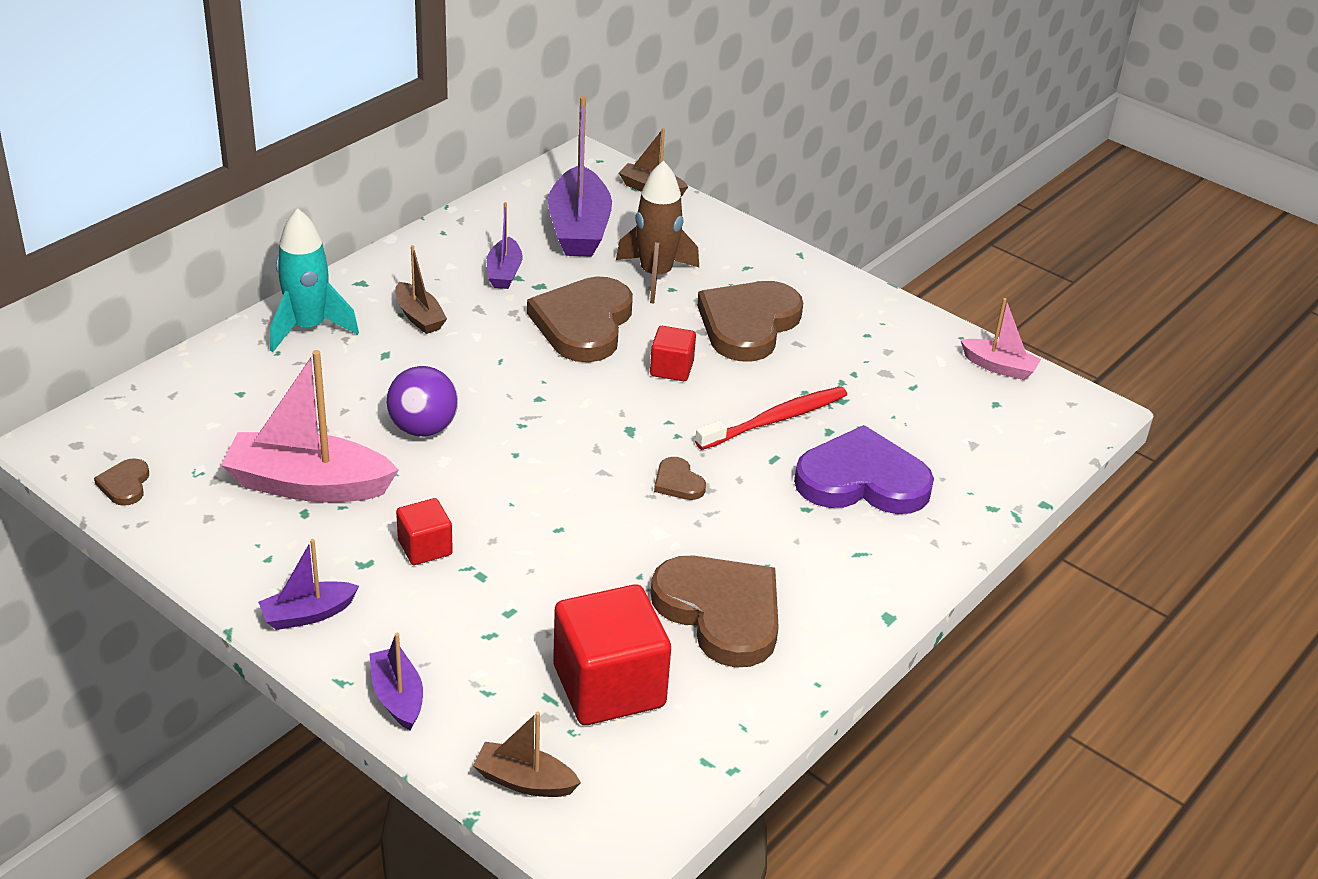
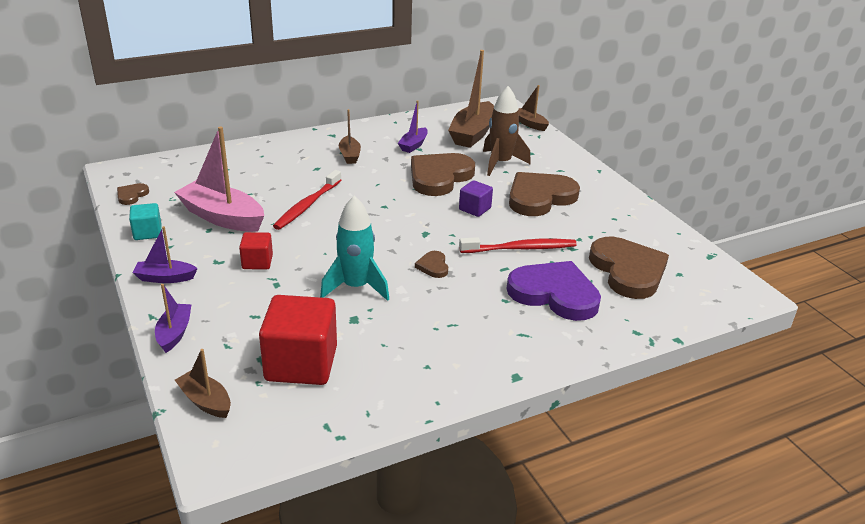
camera: 25 degrees right, 5 degrees down
(212, 545) = (147, 232): none -> turquoise cube
(308, 328) = (287, 148): turquoise rocket -> turquoise rocket (356, 287)
(423, 428) = (307, 206): purple ball -> red toothbrush
(579, 228) = (472, 134): purple boat -> brown boat
(671, 369) = (475, 209): red cube -> purple cube
(721, 612) = (405, 342): brown heart -> brown heart (628, 271)
(999, 367) = (695, 254): pink boat -> none

